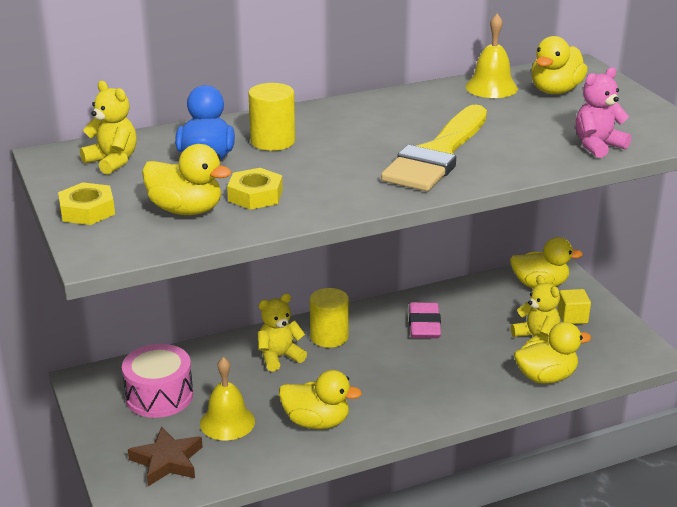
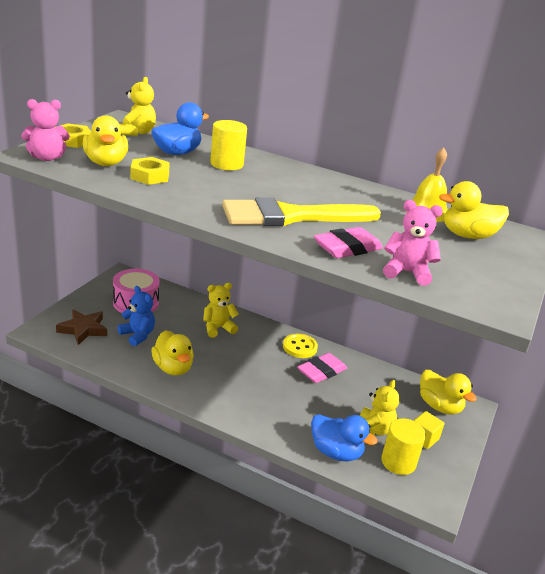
camera: 45 degrees right, 0 degrees up
(124, 243) = (47, 158): none -> pink teddy bear
(227, 422) = (137, 335): yellow bell -> blue teddy bear
(279, 357) = (218, 328): yellow teddy bear -> yellow teddy bear turned 45 degrees counterclockwise
(329, 337) = (260, 338): yellow cylinder -> yellow cylinder (398, 462)
(372, 319) = (299, 347): none -> yellow button
(529, 153) = (347, 248): none -> pink eraser
(546, 377) = (336, 452): yellow duck -> blue duck

